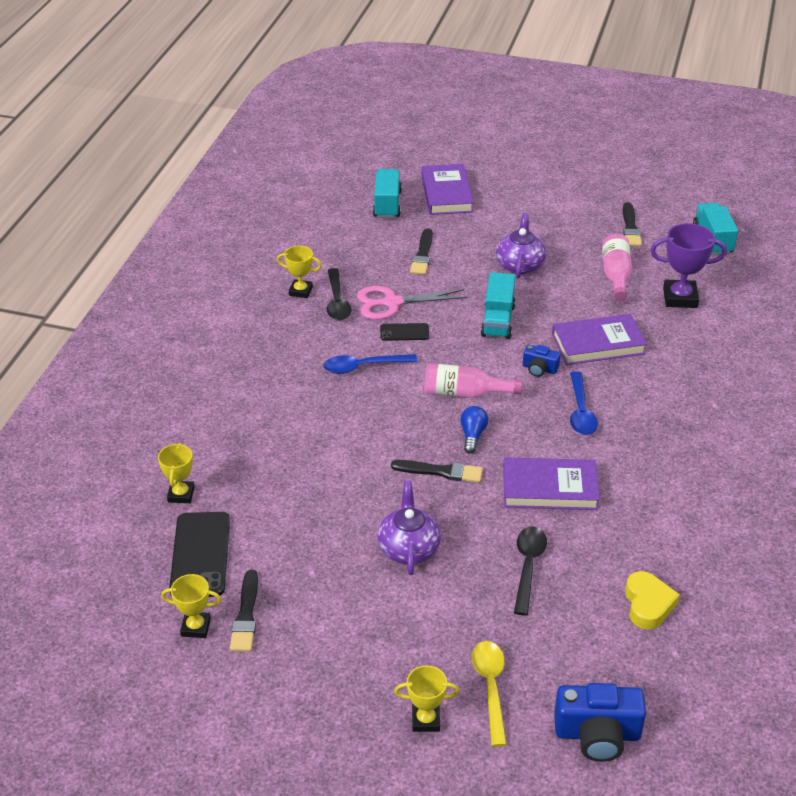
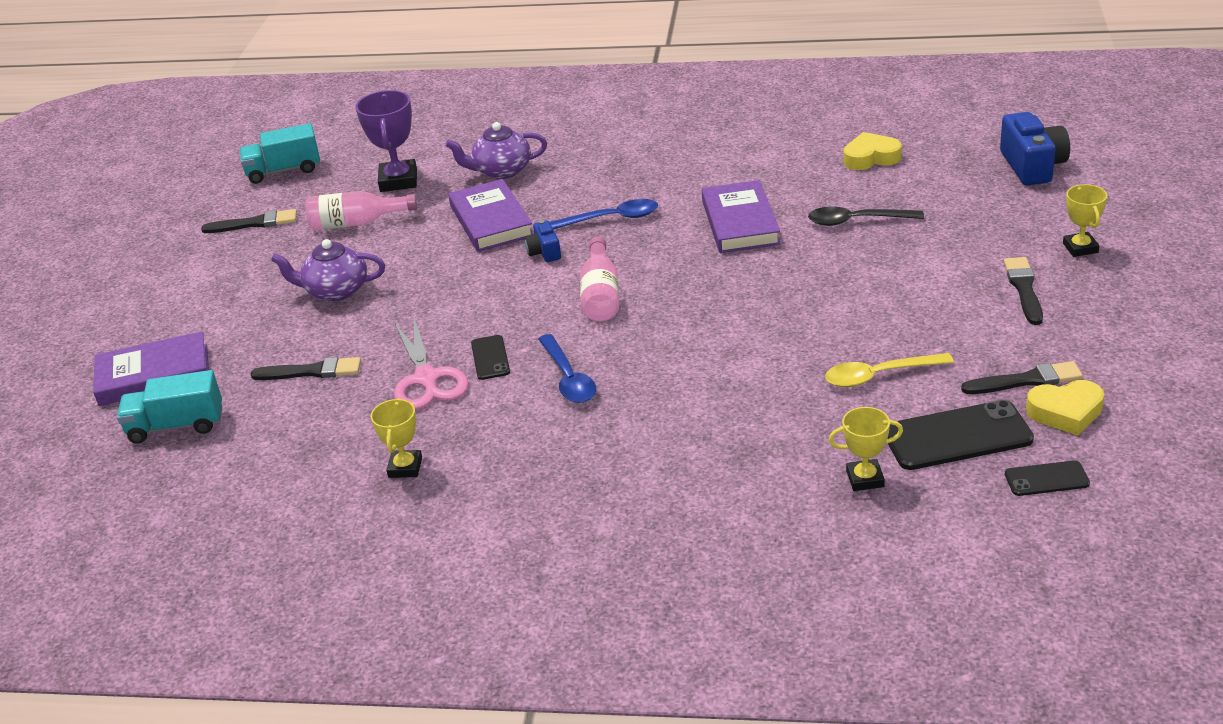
camera: 95 degrees left, 5 degrees down
(129, 591) = (1046, 479): none -> black phone
(196, 627) = (1065, 412): yellow trophy -> yellow heart
(337, 302) = (428, 427): black spoon -> none
(409, 548) = (868, 292): purple teapot -> purple teapot (501, 171)
(441, 471) = (741, 291): black brush -> black brush (1024, 289)
(472, 435) = (673, 279): blue light bulb -> none
(490, 687) = (1019, 221): yellow spoon -> yellow spoon (879, 376)
(498, 320) = (455, 291): turquoise truck -> none
(539, 369) = (544, 252): blue camera -> blue camera turned 150 degrees clockwise

